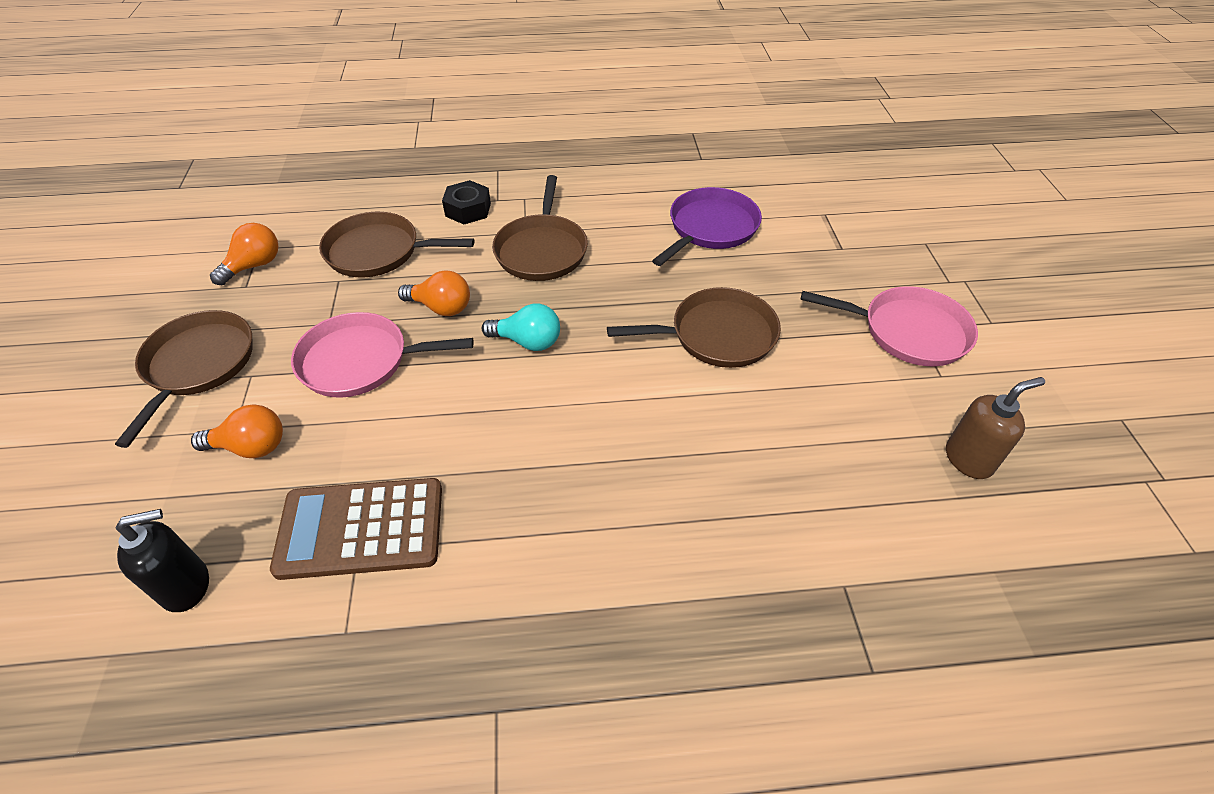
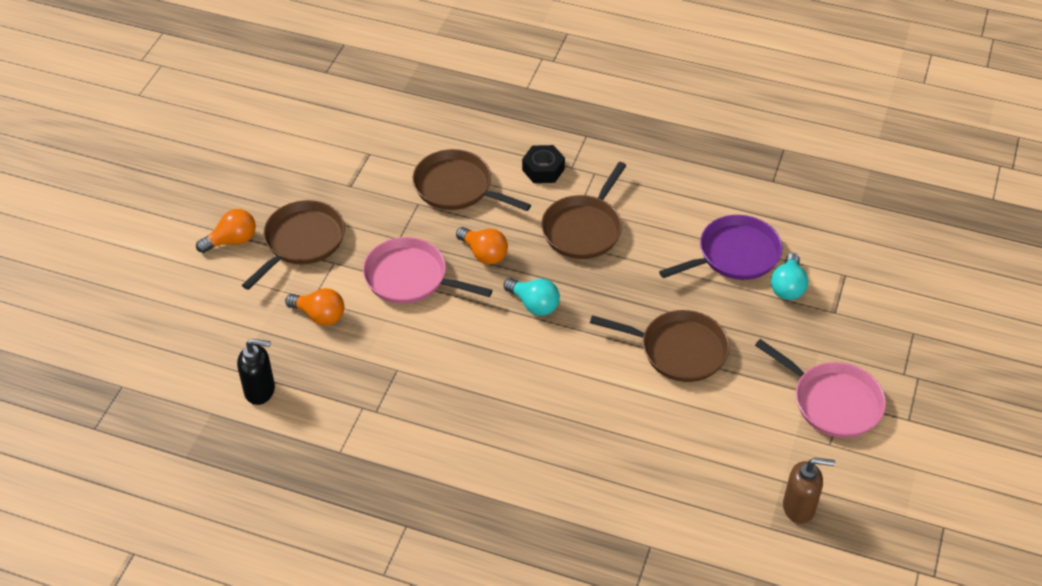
camera: 25 degrees right, 0 degrees up
(254, 266) = (362, 169): orange light bulb -> orange light bulb (232, 241)
(361, 528) = (369, 395): brown calculator -> none
(781, 240) = (787, 287): none -> turquoise light bulb

